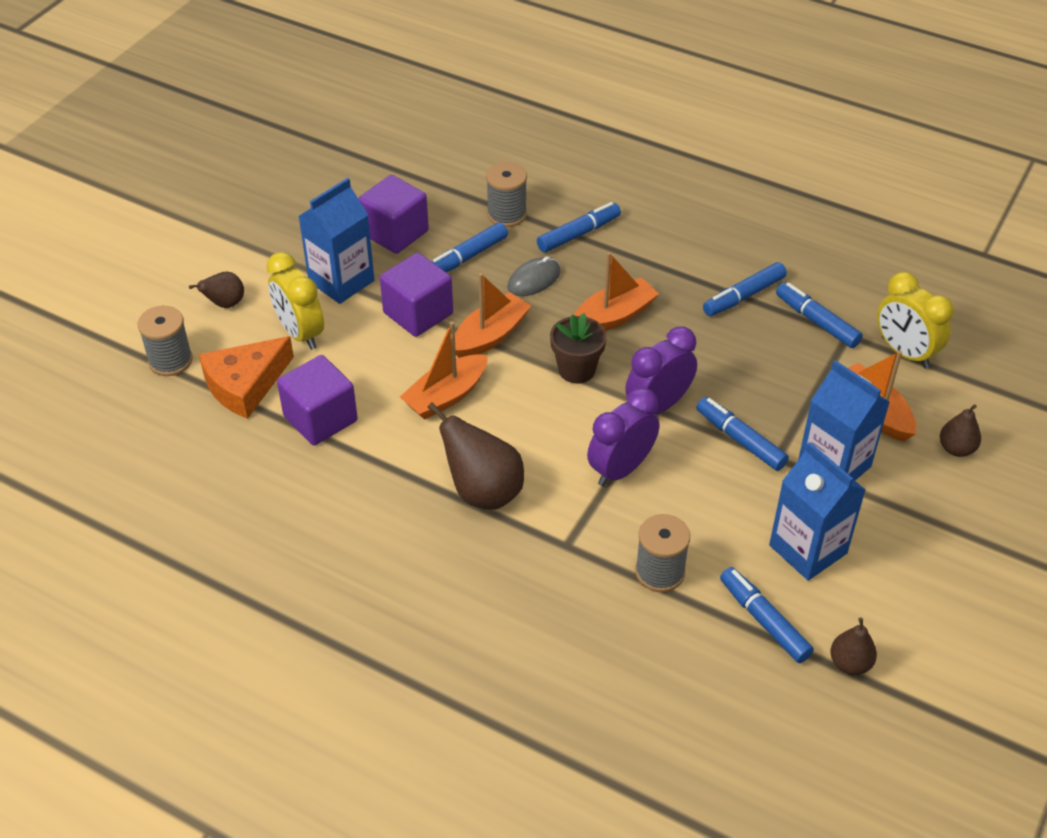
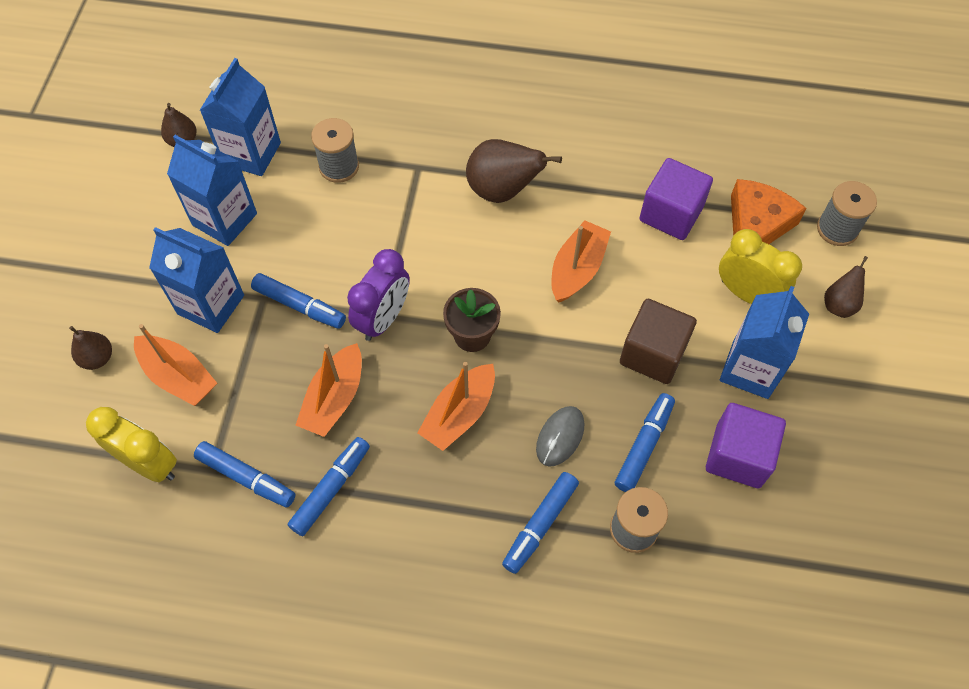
camera: 160 degrees right, 15 degrees up
(418, 313) = (653, 353): purple cube -> brown cube
(490, 336) = (570, 349): orange boat -> orange boat (334, 398)
(621, 469) = (397, 244): purple clock -> none
(764, 620) = (251, 153): blue marker -> blue carton

